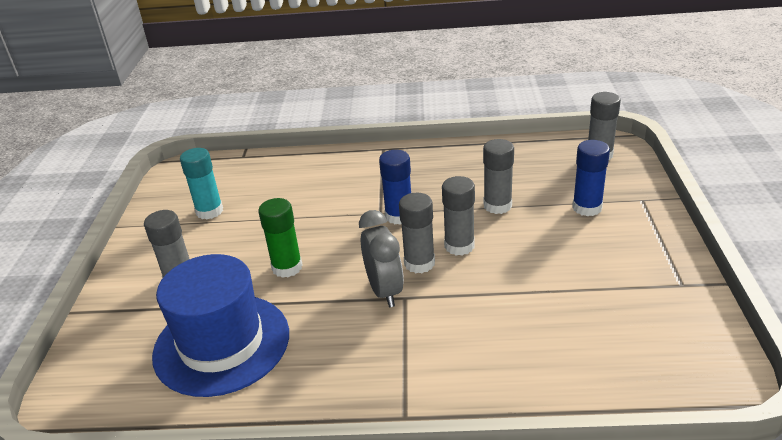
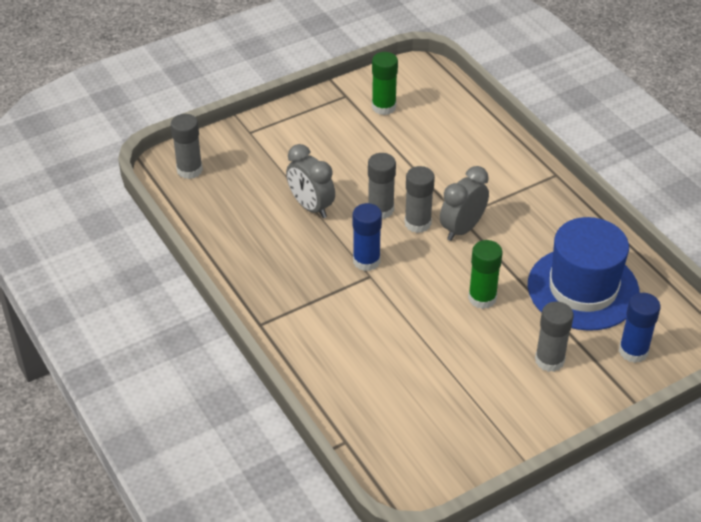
camera: 125 degrees left, 10 degrees up
(209, 211) = (454, 403): turquoise glue stick -> none
(497, 205) = (311, 207): grey glue stick -> grey clock
(587, 207) = (281, 157): blue glue stick -> blue glue stick (633, 351)
(641, 308) = (383, 107): none -> green glue stick

